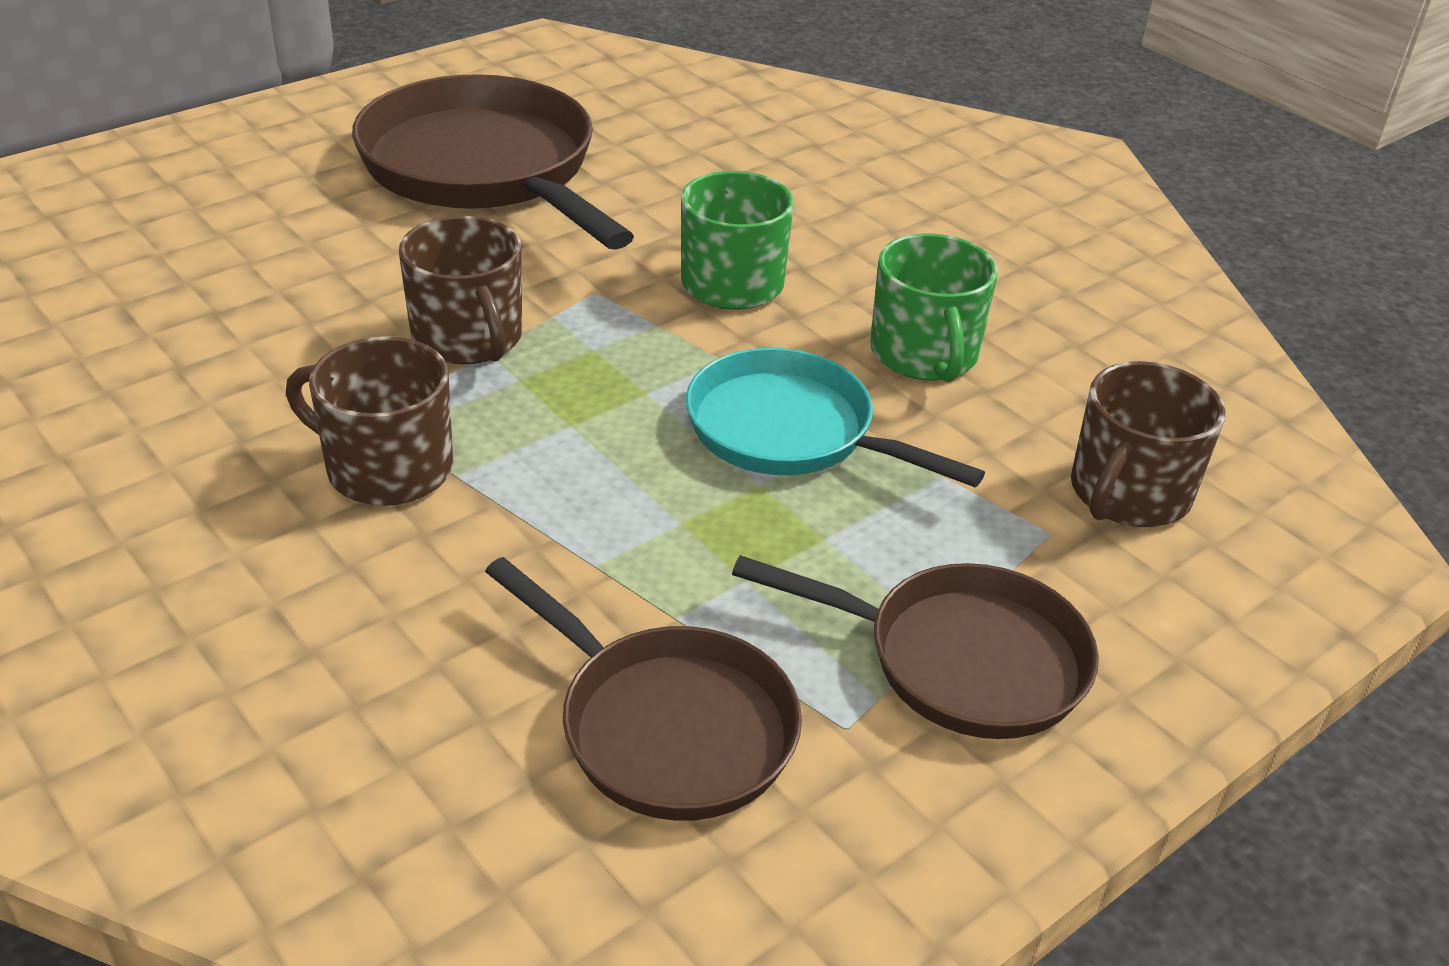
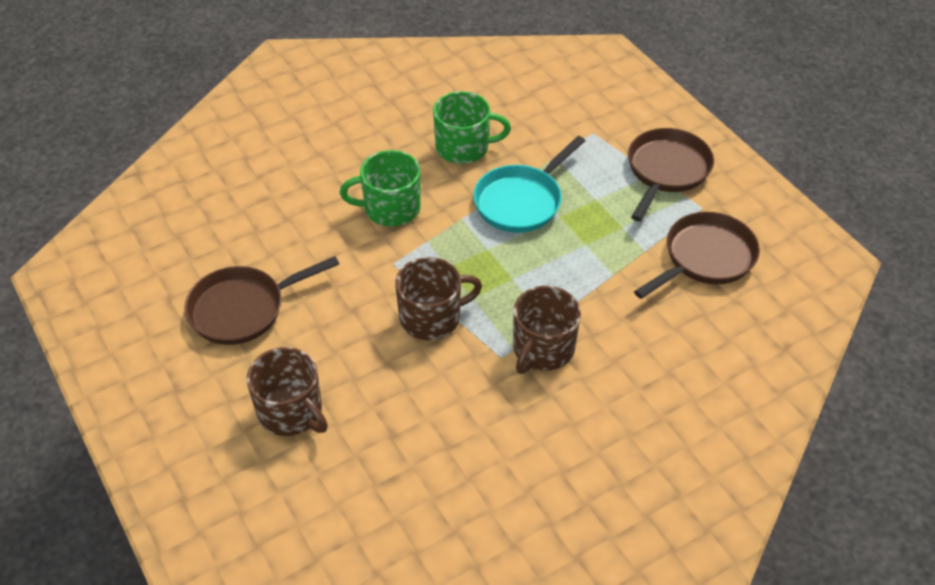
camera: 80 degrees left, 10 degrees up
(485, 169) = (243, 309): brown pan -> brown pan, size x0.63
(1128, 493) = (568, 105): brown mug -> brown mug (291, 412)

